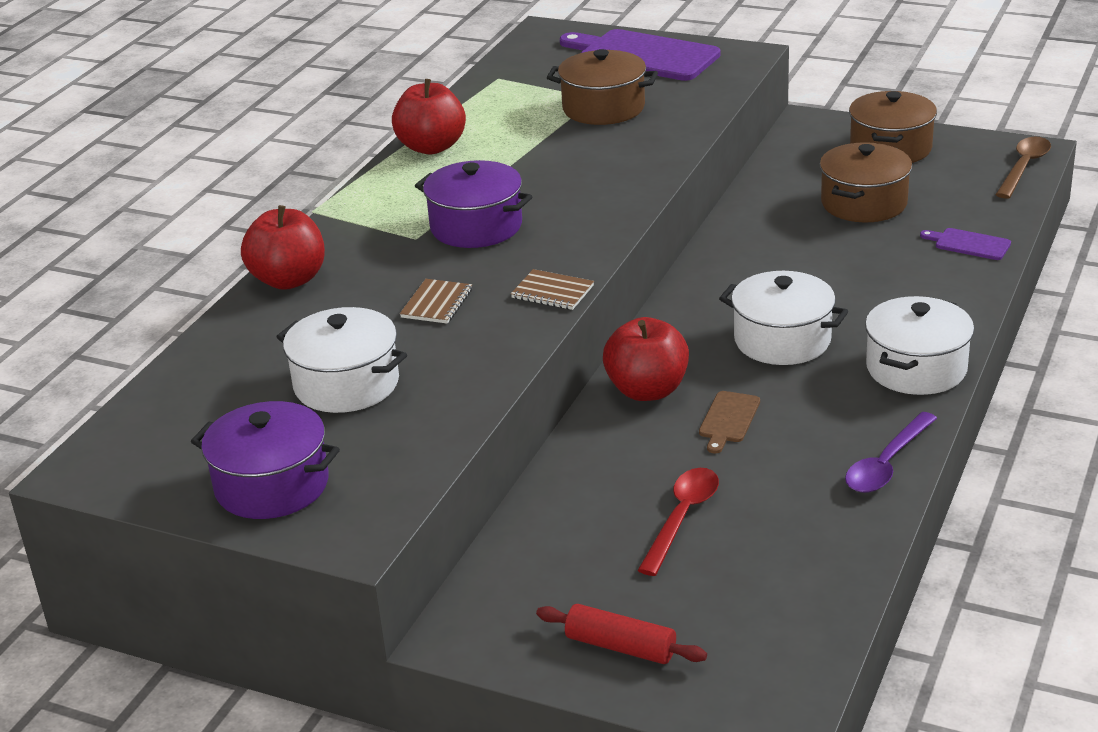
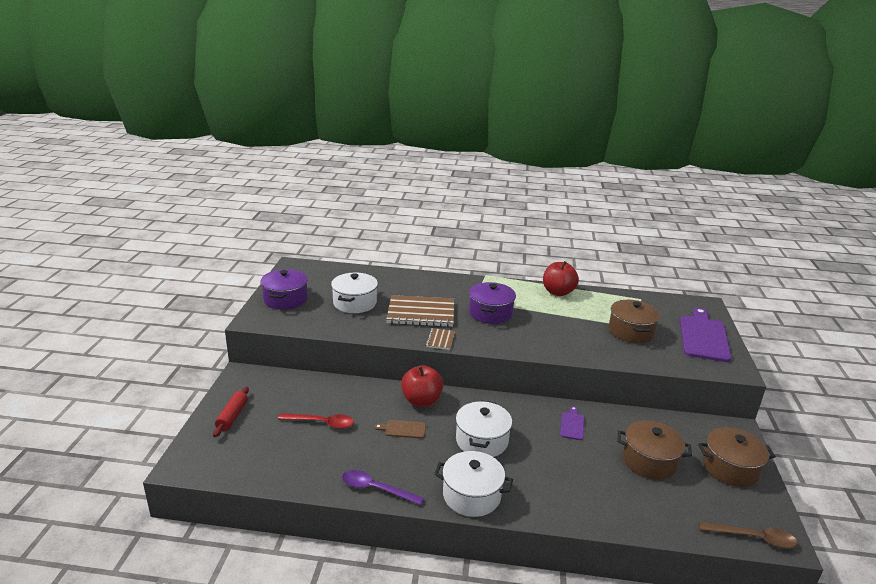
camera: 70 degrees right, 5 degrees down
(289, 280) = (428, 279): red apple -> none
(437, 303) = (421, 313): brown notebook -> brown notebook, size x2.13
(969, 244) = (626, 512): purple cutting board -> purple cutting board (572, 425)

